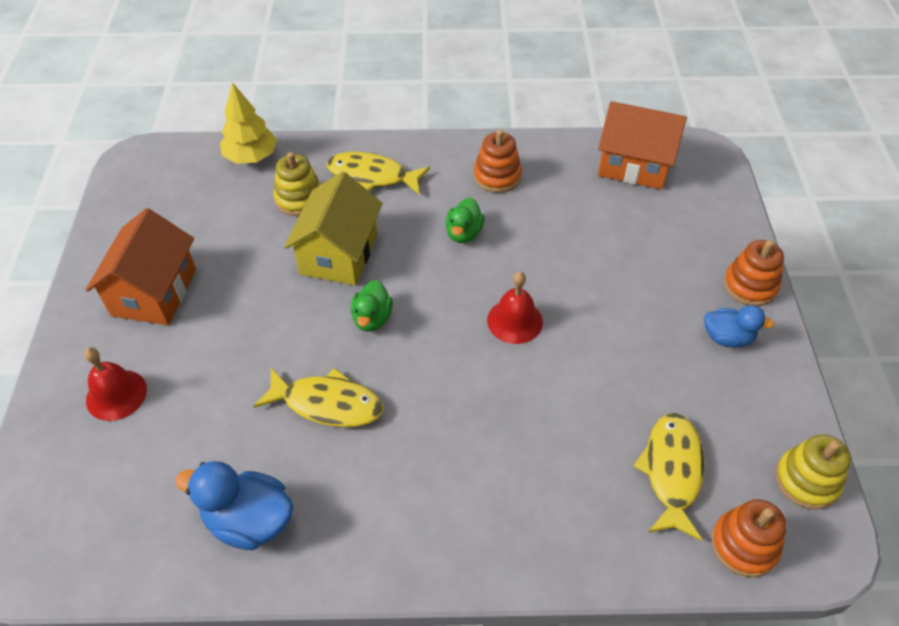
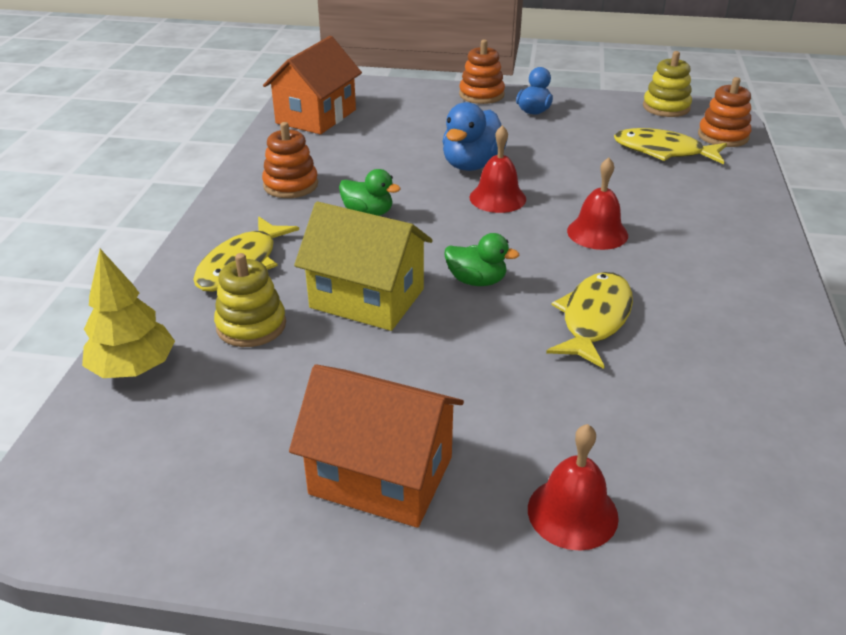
camera: 80 degrees left, 15 degrees down
(249, 521) = (751, 382): blue duck -> blue duck (472, 165)
(468, 405) = (597, 233): none -> red bell

